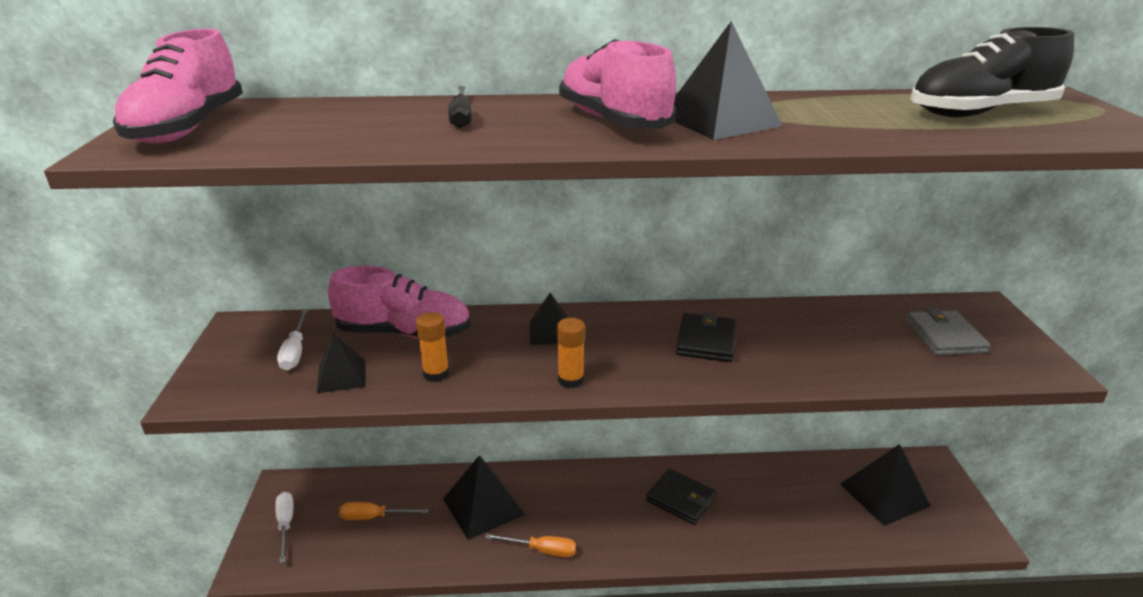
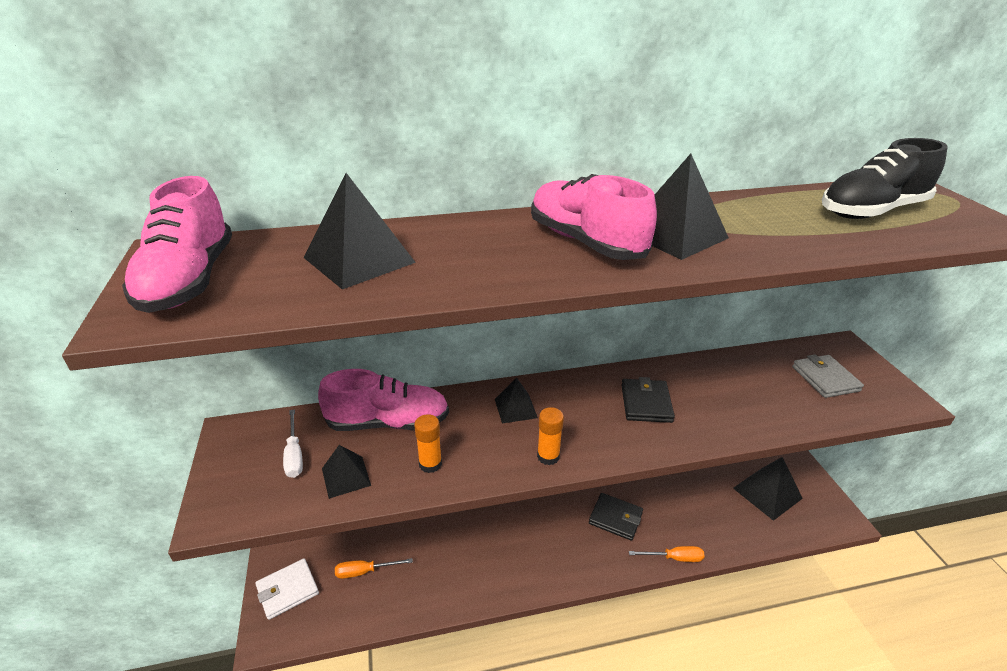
camera: 10 degrees left, 5 degrees up
(285, 524) = (287, 590): white screwdriver -> white wallet
(461, 117) = (448, 246): black screwdriver -> none
(483, 506) = (457, 547): black pyramid -> black pyramid (359, 259)
(541, 550) = (515, 582): orange screwdriver -> orange screwdriver (674, 558)

